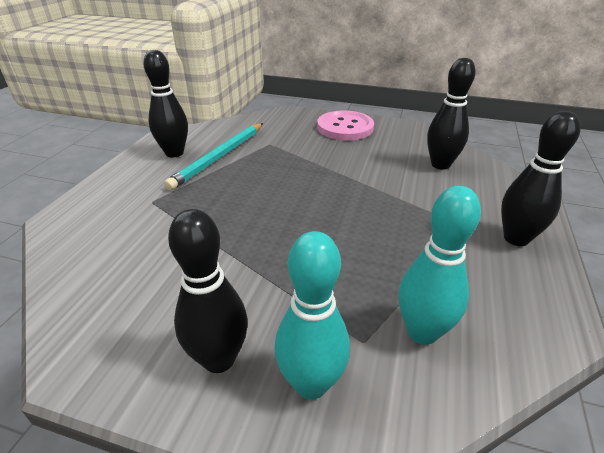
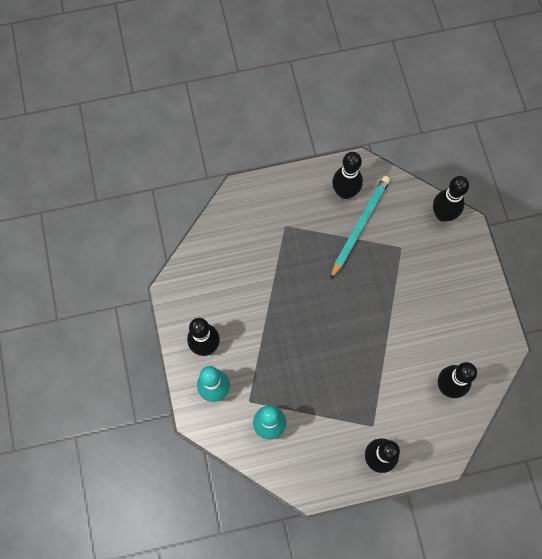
camera: 60 degrees right, 35 degrees up
(220, 157) = (359, 226): turquoise pencil -> turquoise pencil turned 120 degrees clockwise
(264, 118) = (442, 214): none -> black bowling pin
(345, 127) = (467, 288): pink button -> none

